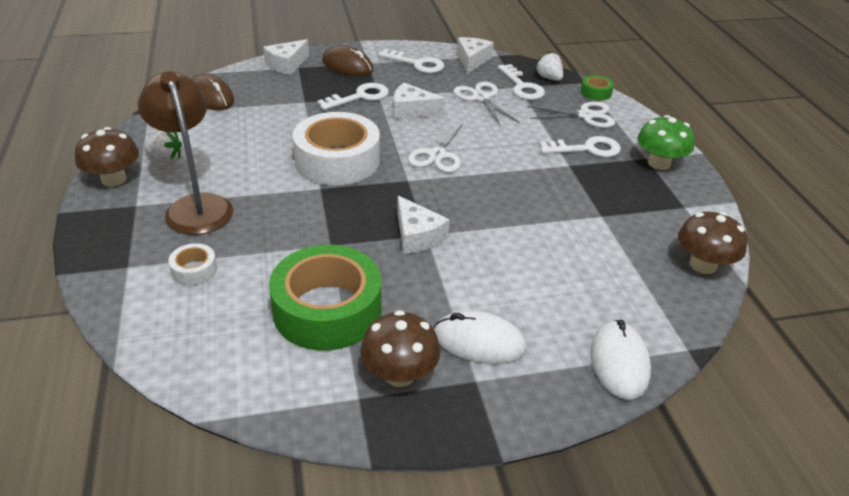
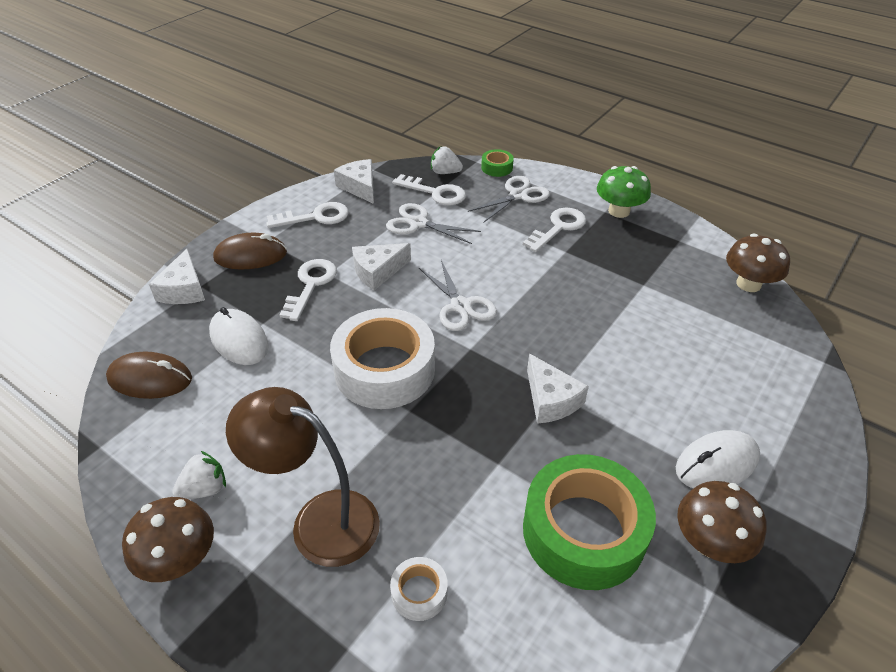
camera: 40 degrees left, 5 degrees up
(417, 235) = (550, 399): white cheese -> white cheese turned 45 degrees clockwise
(619, 362) = (808, 405): white mouse -> white mouse (239, 340)

